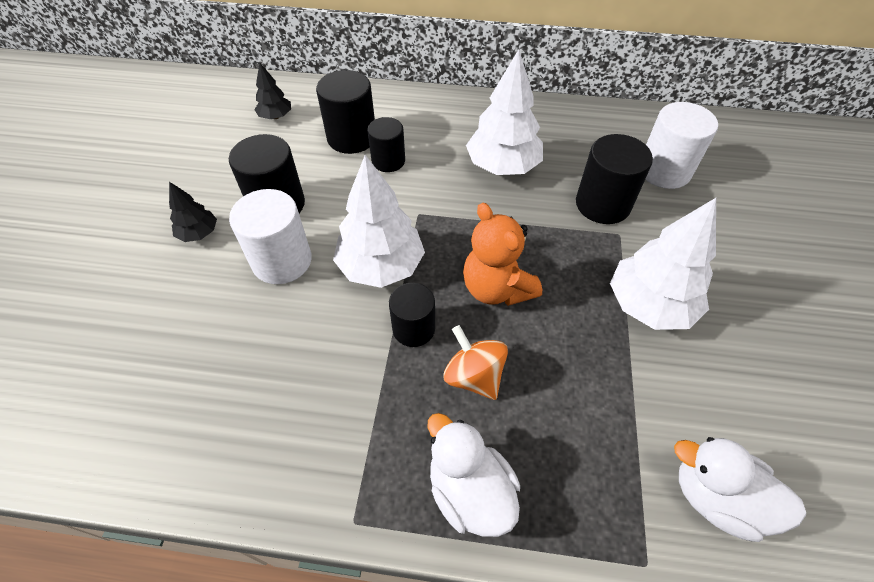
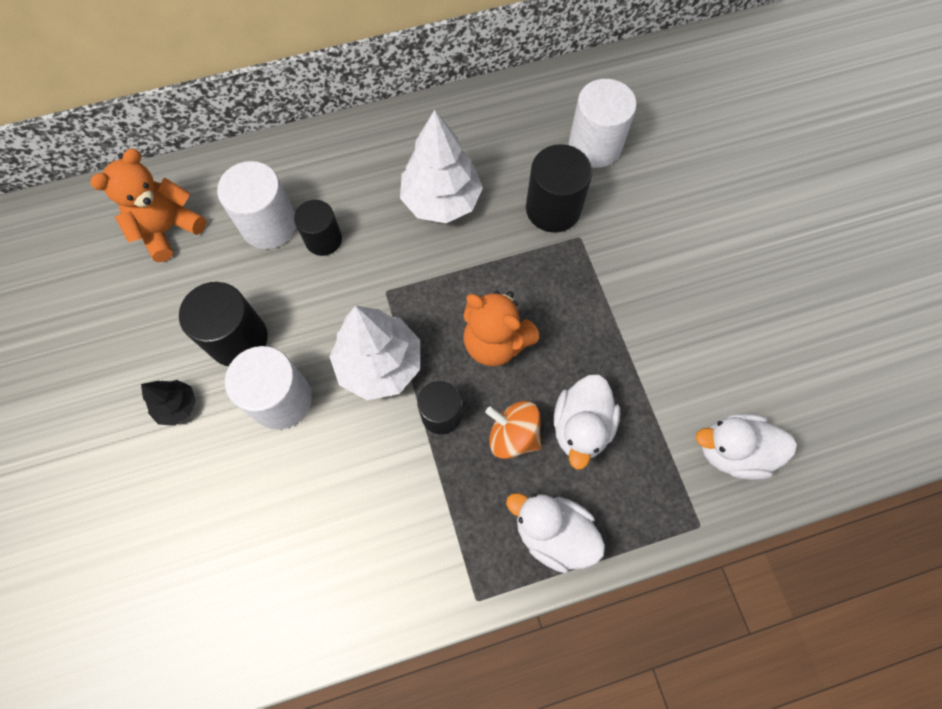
camera: 25 degrees left, 15 degrees up
(276, 116) = (168, 229): black tree -> orange teddy bear
(352, 138) = (269, 225): black cylinder -> white cylinder
(548, 397) = (581, 427): none -> white duck
(649, 305) = (630, 302): white tree -> none

